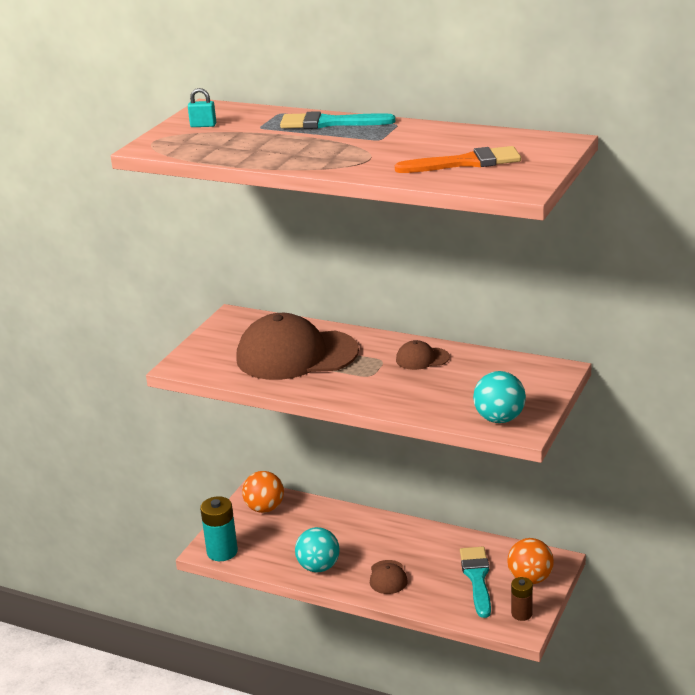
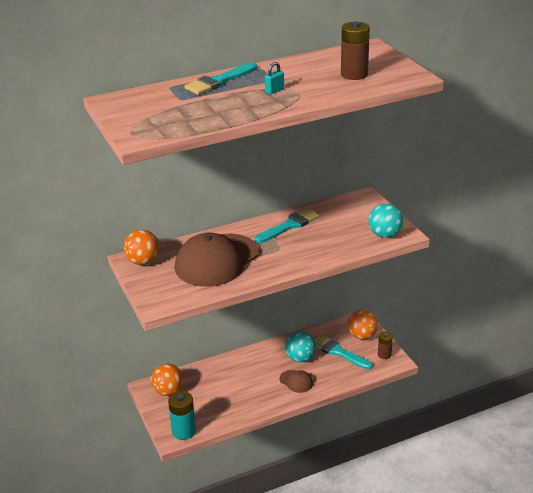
camera: 50 degrees left, 5 degrees up
(203, 125) = (139, 112): turquoise padlock -> turquoise padlock (274, 91)
(238, 323) = (143, 261): none -> orange ball
(318, 567) = (252, 401): turquoise ball -> turquoise ball (300, 358)
(422, 358) = (289, 226): brown cap -> turquoise brush
(465, 163) = (354, 74): orange brush -> brown battery

